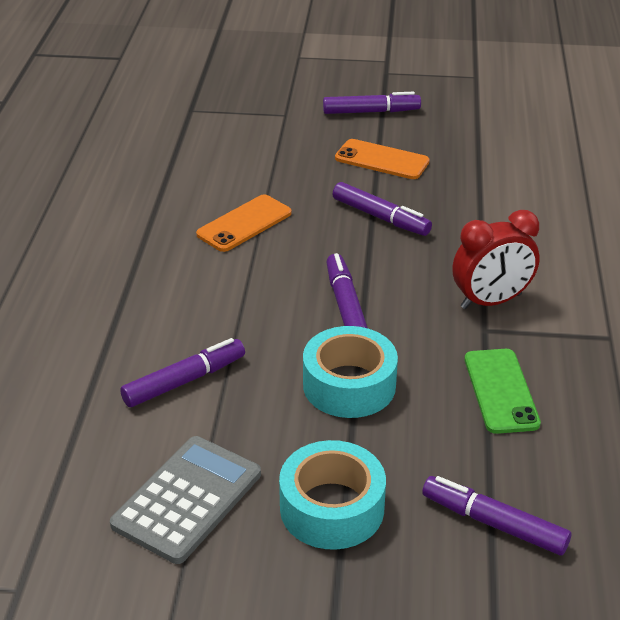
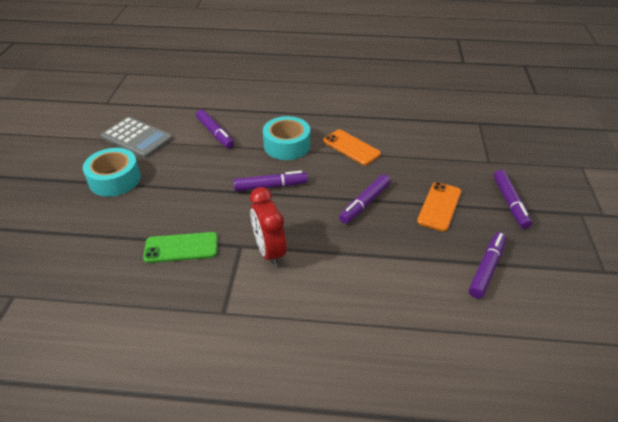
camera: 90 degrees right, 5 degrees up
(349, 385) = (200, 186): turquoise tape -> turquoise tape (287, 145)
(494, 523) = (81, 235): purple marker -> purple marker (486, 269)

